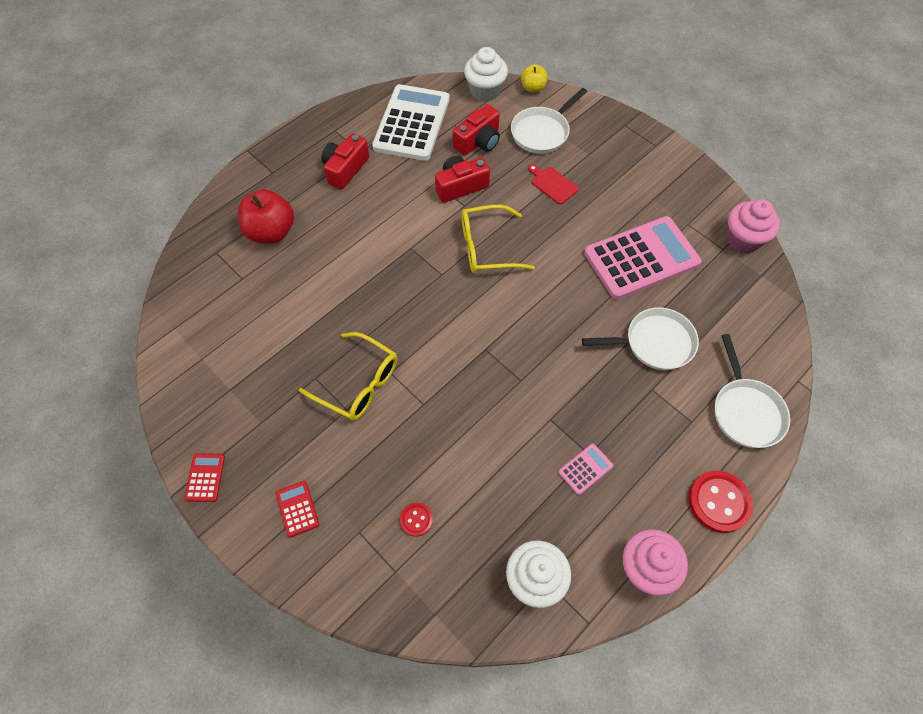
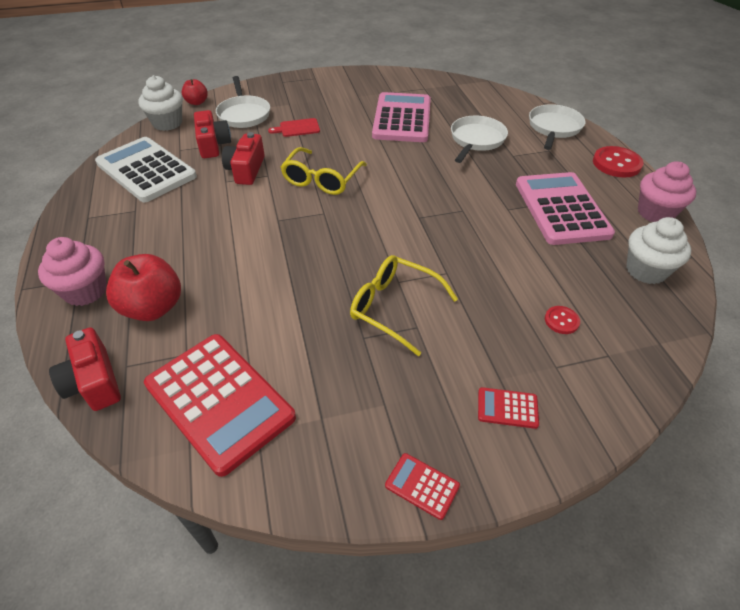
camera: 60 degrees left, 15 degrees down
(215, 322) = (219, 401): none -> red calculator
(345, 169) = (142, 227): red camera -> red camera (94, 382)
(358, 383) = (394, 307): yellow glasses -> yellow glasses turned 120 degrees counterclockwise
(533, 88) = (197, 102): yellow apple -> red apple
(585, 469) = (561, 209): pink calculator -> pink calculator, size x2.42
(742, 240) = (424, 79): pink cupcake -> pink cupcake (85, 291)
(745, 411) = (554, 128): white pan -> white pan turned 90 degrees counterclockwise

